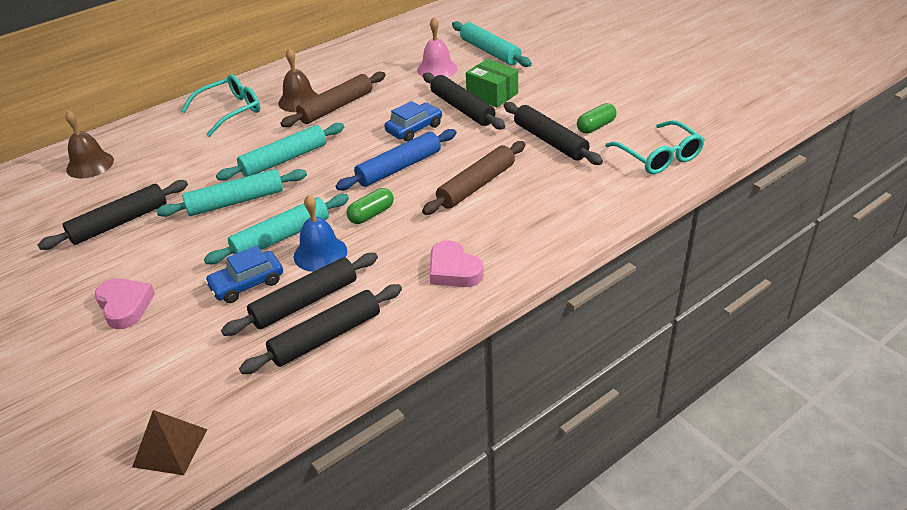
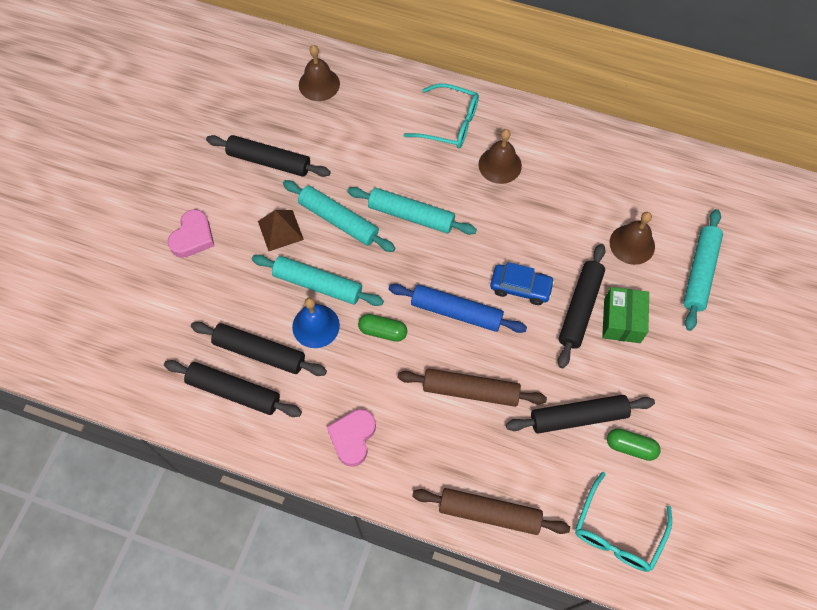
camera: 55 degrees right, 25 degrees up
(170, 447) = (95, 365): brown pyramid -> brown pyramid (280, 230)
(247, 284) = (256, 299): blue car -> none
(336, 107) = (510, 201): brown rolling pin -> brown rolling pin (489, 513)
(437, 69) = (632, 244): pink bell -> brown bell
(550, 141) = (578, 417): black rolling pin -> black rolling pin turned 60 degrees clockwise

